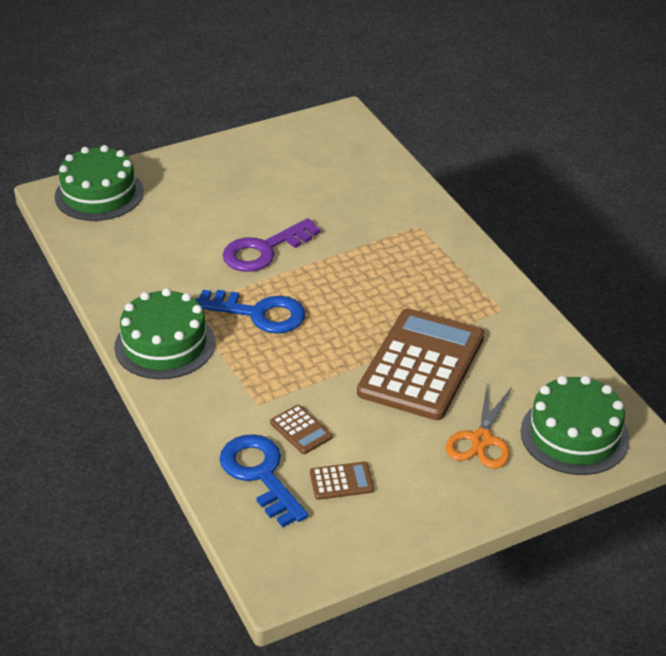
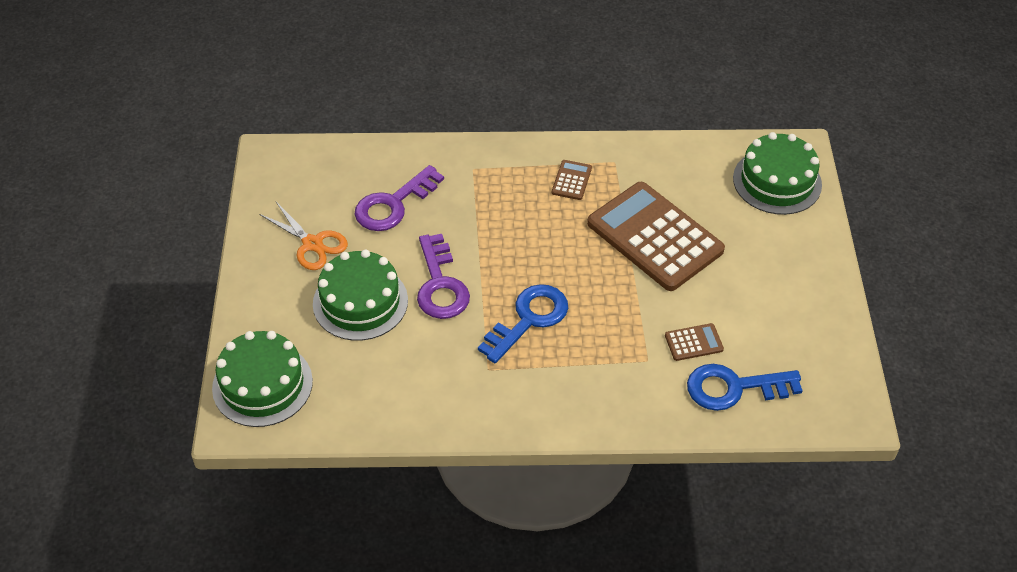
camera: 65 degrees left, 10 degrees up
(165, 344) = (533, 402): green cake -> green cake (360, 302)
(337, 196) = (393, 205): none -> purple key
(341, 481) = (765, 338): brown calculator -> brown calculator (571, 180)
(481, 440) = (758, 235): orange scissors -> orange scissors (312, 244)

